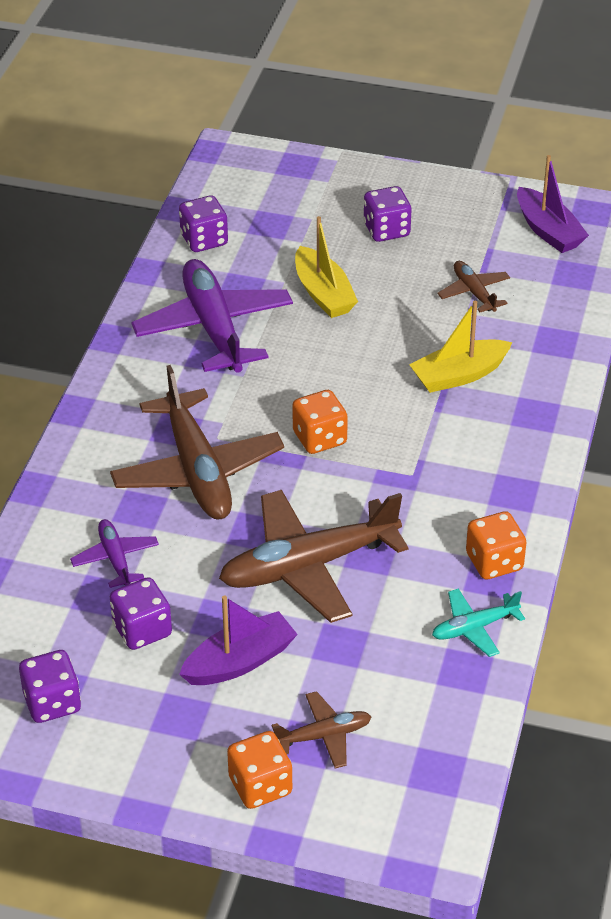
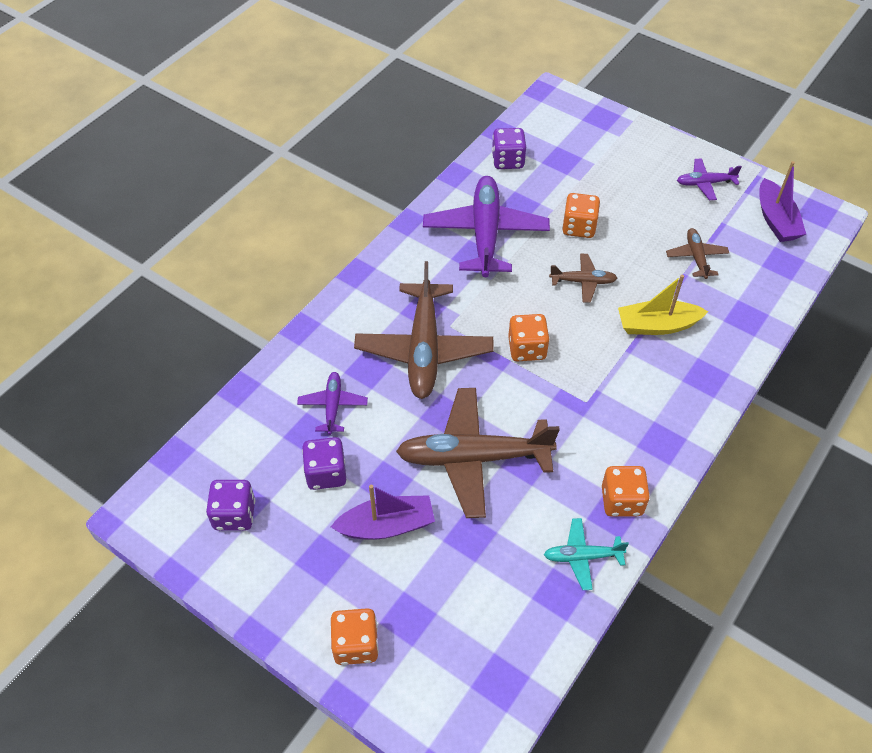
camera: 20 degrees right, 10 degrees up
(323, 293) = (578, 227): yellow boat -> orange dice
(324, 736) = (423, 616): brown plane -> brown plane (583, 282)
(386, 230) = (648, 187): purple dice -> none
(451, 210) = (705, 183): none -> purple plane

